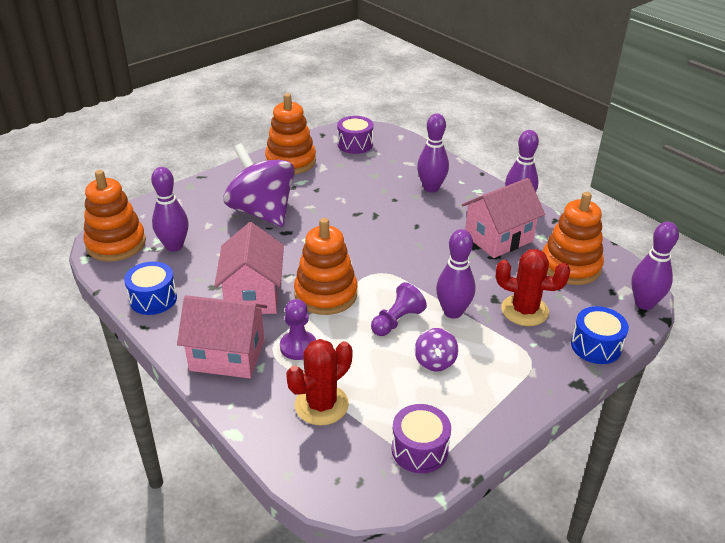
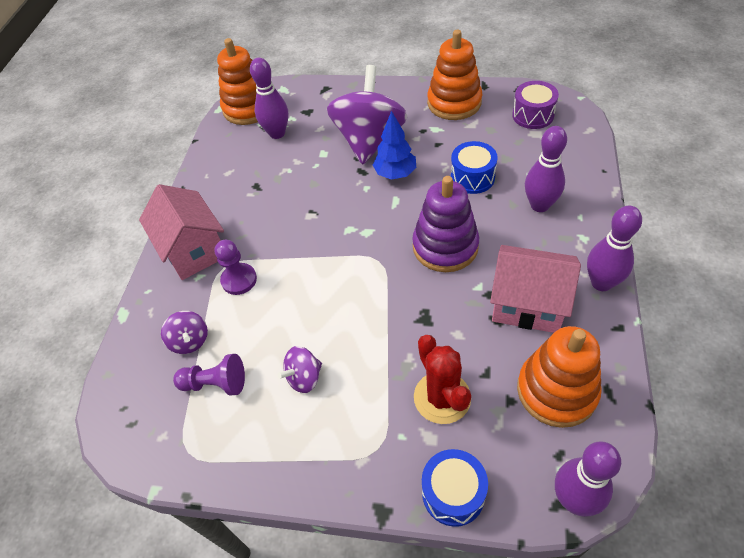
camera: 55 degrees right, 15 degrees up
(153, 299) = (213, 169): blue drum -> blue drum (472, 177)
(253, 295) = (269, 212): pink house -> none
(314, 220) = (395, 174): none -> blue tree
(321, 405) = (190, 341): red cactus -> purple spinning top
(326, 294) = (314, 249): orange stacking toy -> none
(397, 321) = (329, 316): purple pawn -> purple pawn (215, 383)
(410, 239) = (445, 246): none -> purple stacking toy
(419, 449) = (194, 439): purple drum -> none
(453, 312) = (381, 345): purple bowling pin -> none

